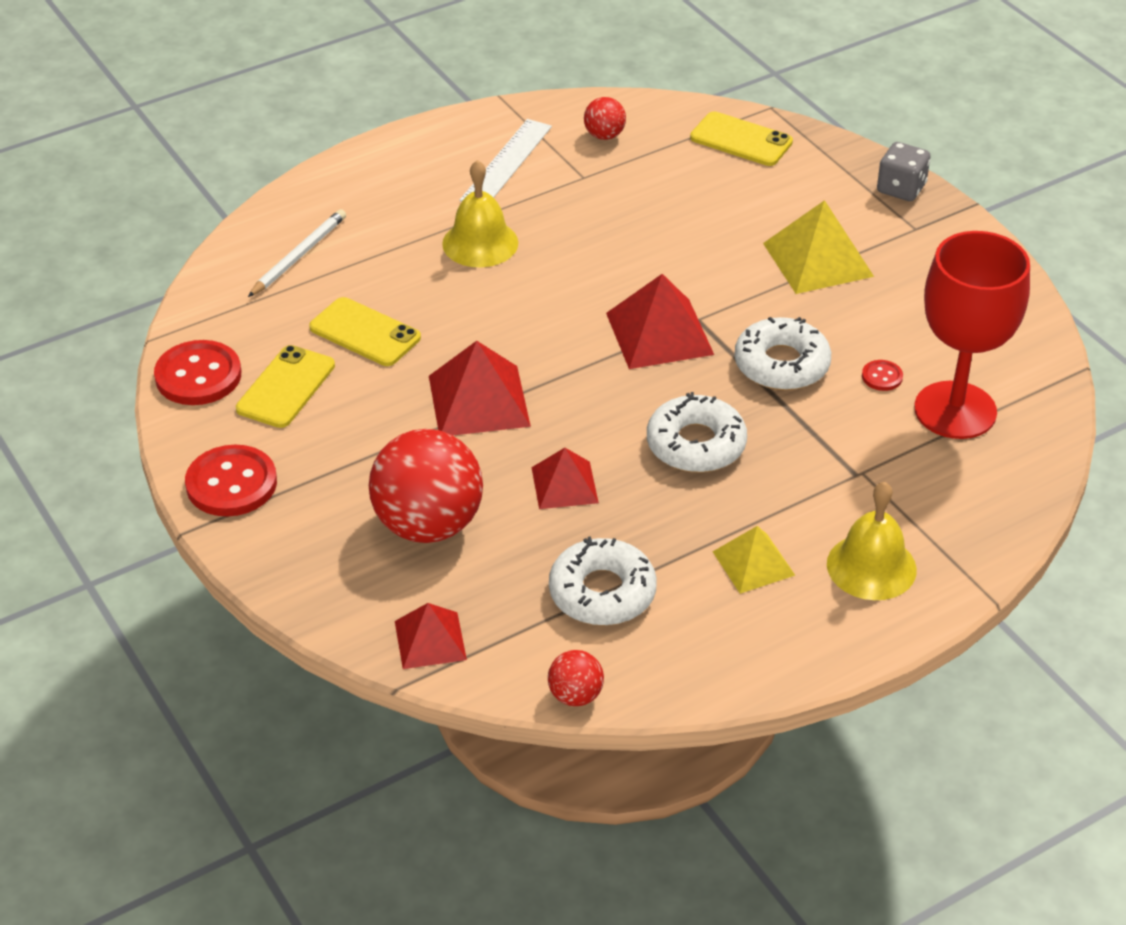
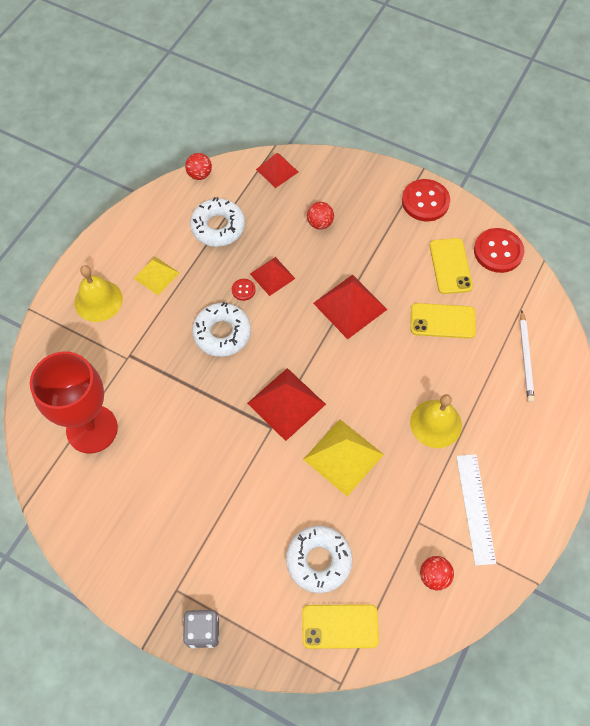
camera: 150 degrees right, 20 degrees up
(428, 525) = (320, 223): red ball -> red ball, size x0.46
(781, 364) = (205, 415): white donut -> white donut (318, 560)
(818, 259) = (226, 521): yellow pyramid -> yellow pyramid (343, 457)
(882, 377) = (143, 434): red button -> red button (243, 290)

